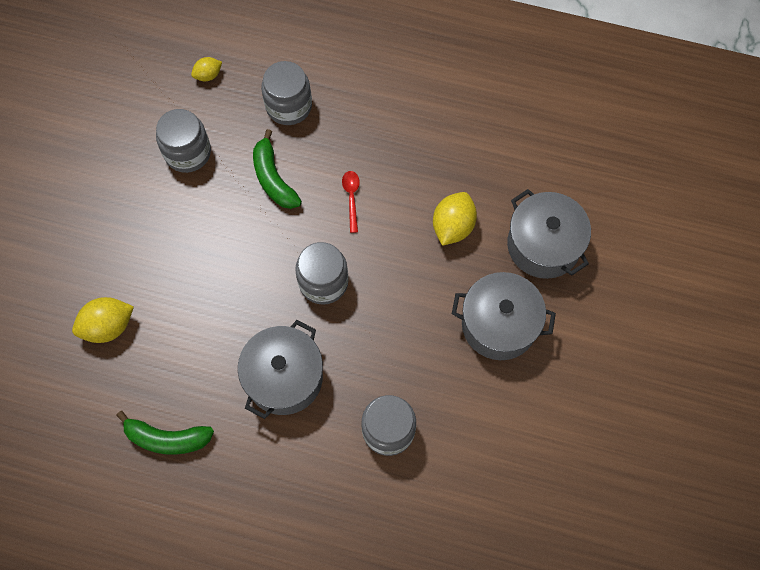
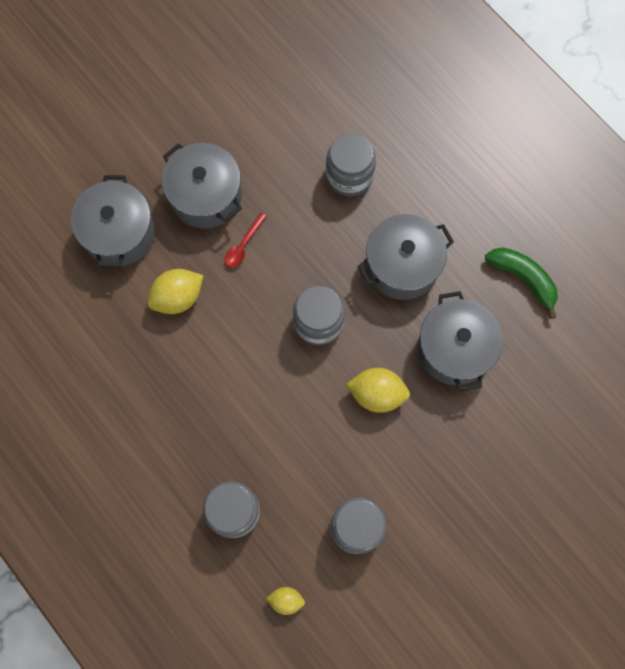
camera: 145 degrees left, 5 degrees up
(108, 326) = (521, 403): yellow lemon -> yellow lemon (377, 394)
(192, 335) = (454, 349): none -> grey pot
(273, 178) = (296, 446): green banana -> none
(351, 198) = (242, 380): red spoon -> red spoon (243, 245)

